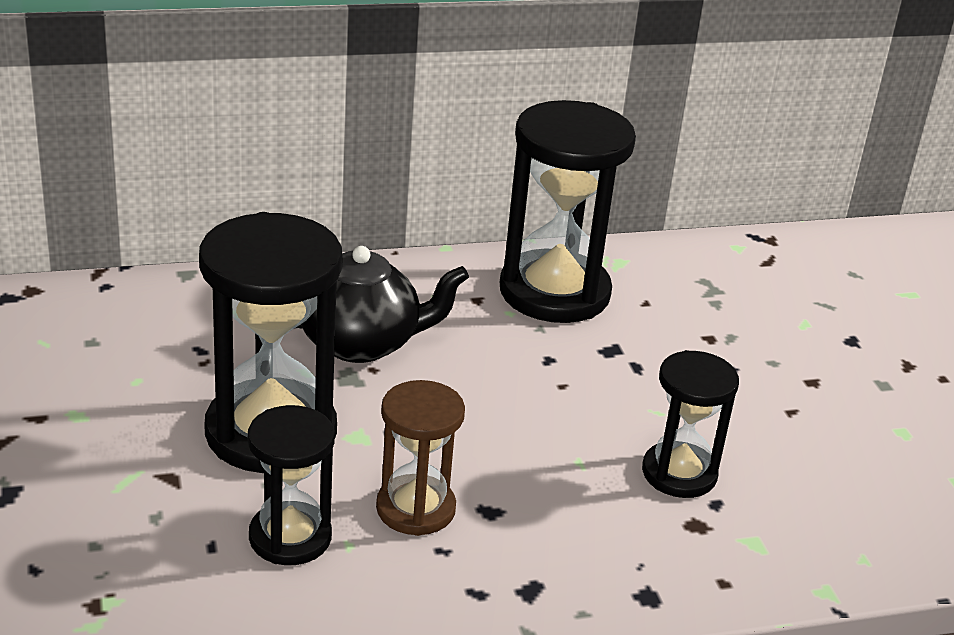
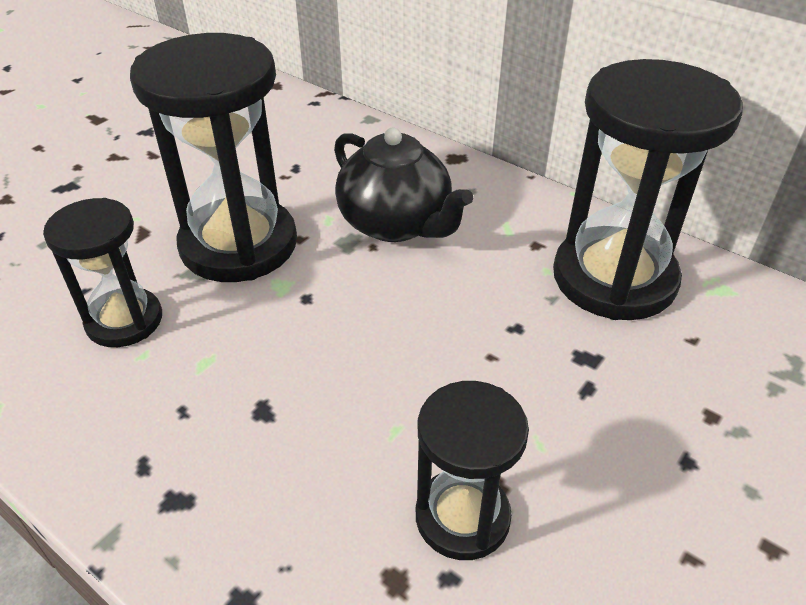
camera: 55 degrees right, 10 degrees up
(415, 508) = (222, 365): brown hourglass -> none

